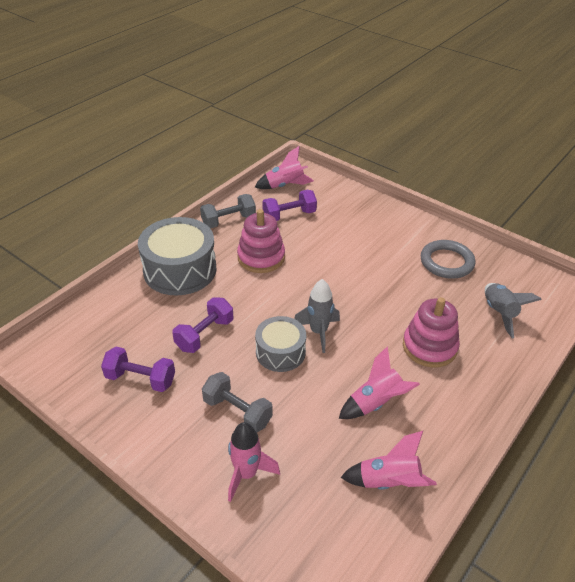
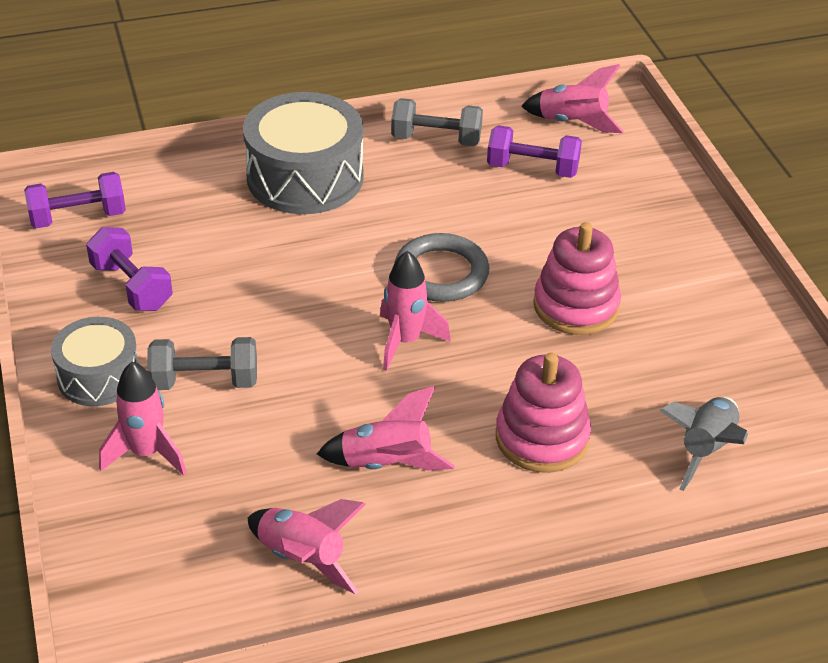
camera: 35 degrees right, 0 degrees up
(204, 334) = (256, 272): purple dumbbell -> purple dumbbell (78, 217)
(237, 412) = (205, 381): grey dumbbell -> grey dumbbell turned 75 degrees counterclockwise
(261, 257) = (430, 209): pink stacking toy -> pink stacking toy (576, 306)
(280, 352) = (329, 341): grey drum -> grey drum (99, 376)
(318, 332) = (405, 341): grey rocket -> pink rocket
(446, 262) = (706, 341): grey ring -> grey ring (441, 273)

